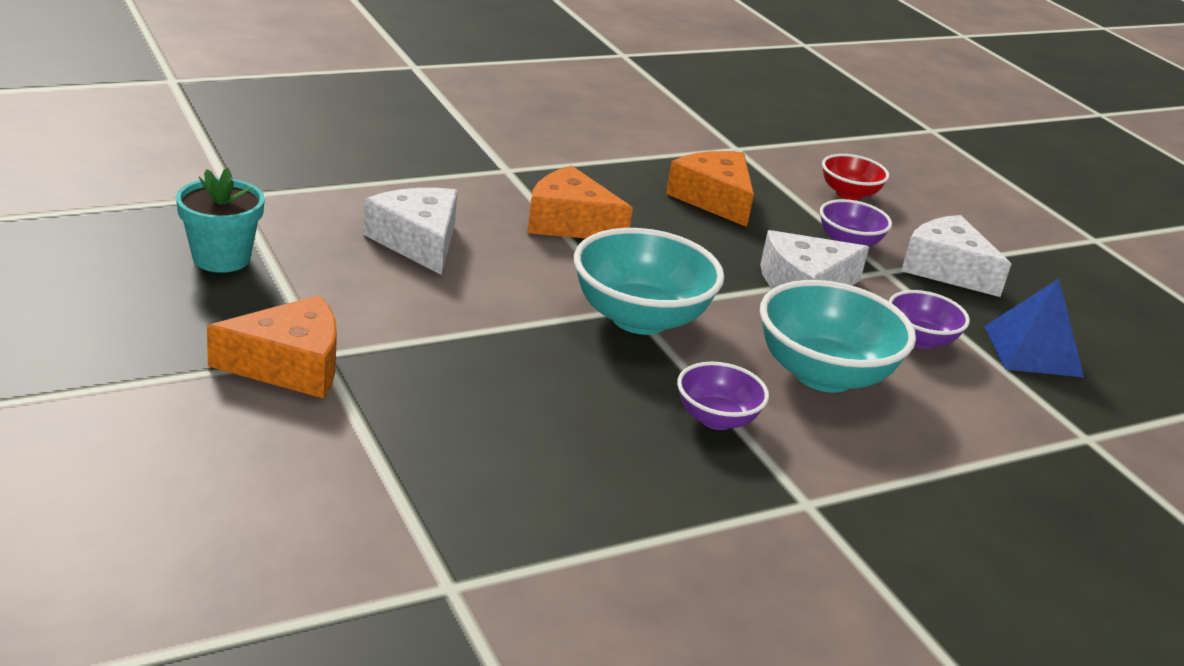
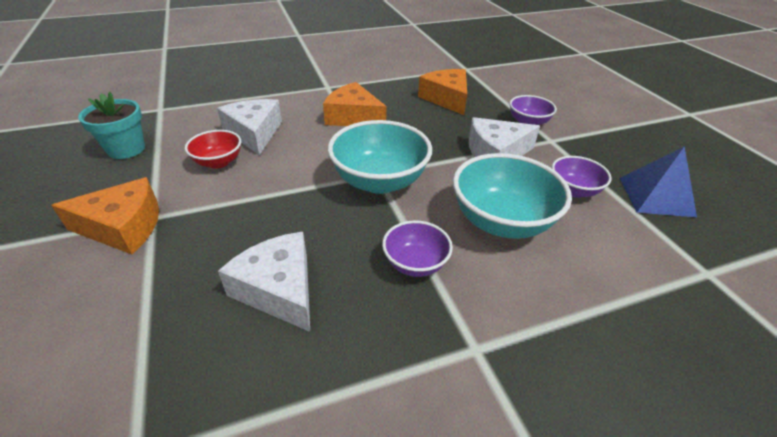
camera: 10 degrees right, 10 degrees up
(849, 194) = (530, 92): red bowl -> red bowl (218, 162)
(946, 269) = (592, 138): white cheese -> white cheese (279, 289)

